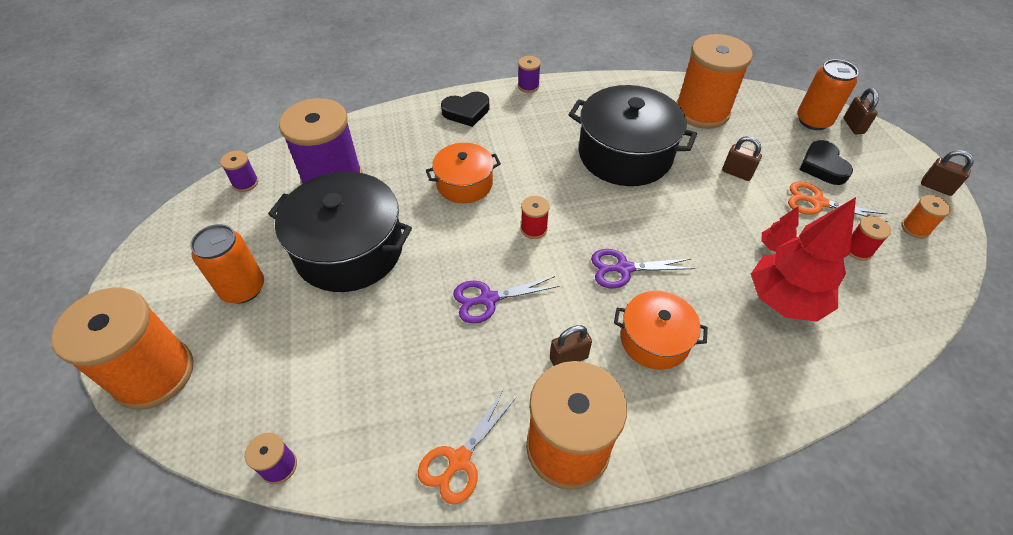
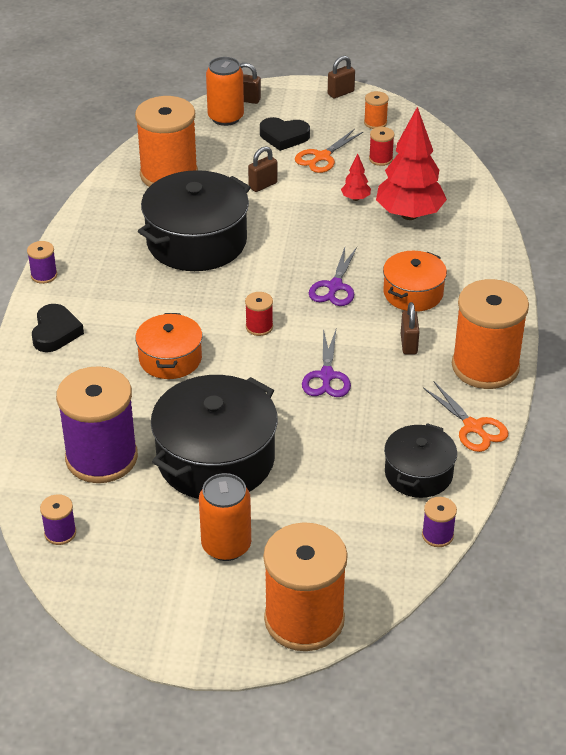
camera: 70 degrees left, 10 degrees down
(369, 421) = (418, 473): none -> black pot

